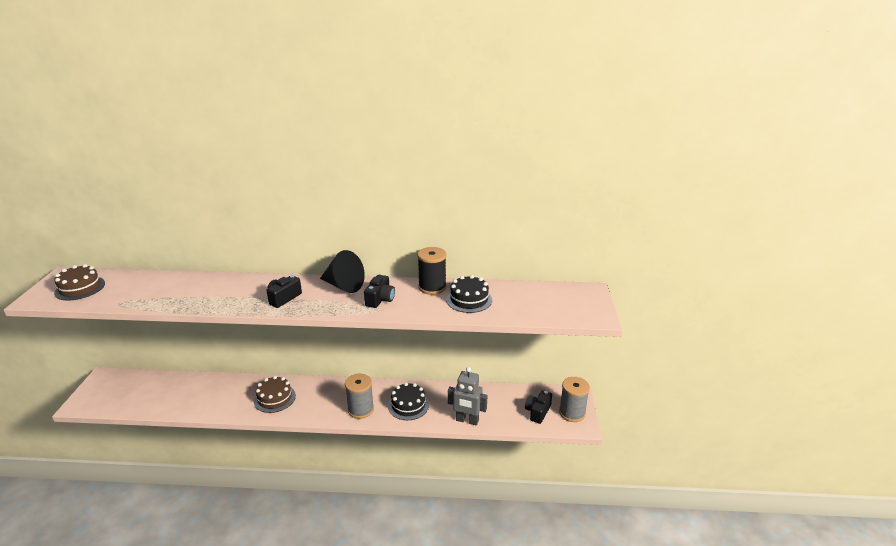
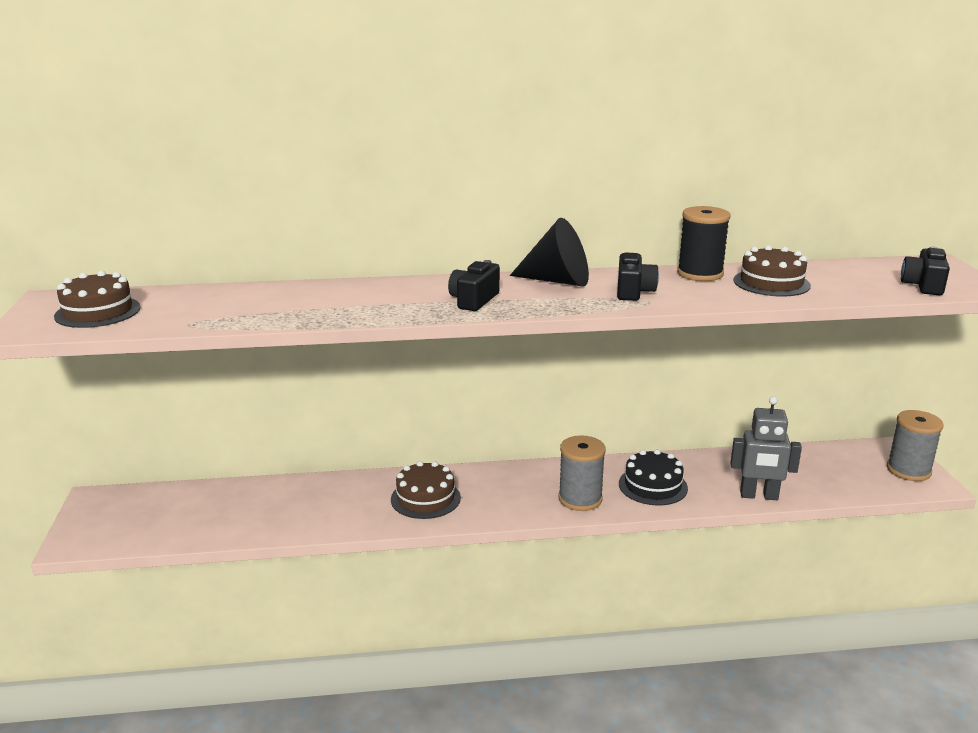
camera: 10 degrees left, 5 degrees down
(469, 299) = (771, 283): black cake -> brown cake
(537, 412) = (857, 474): black camera -> black camera (923, 285)

